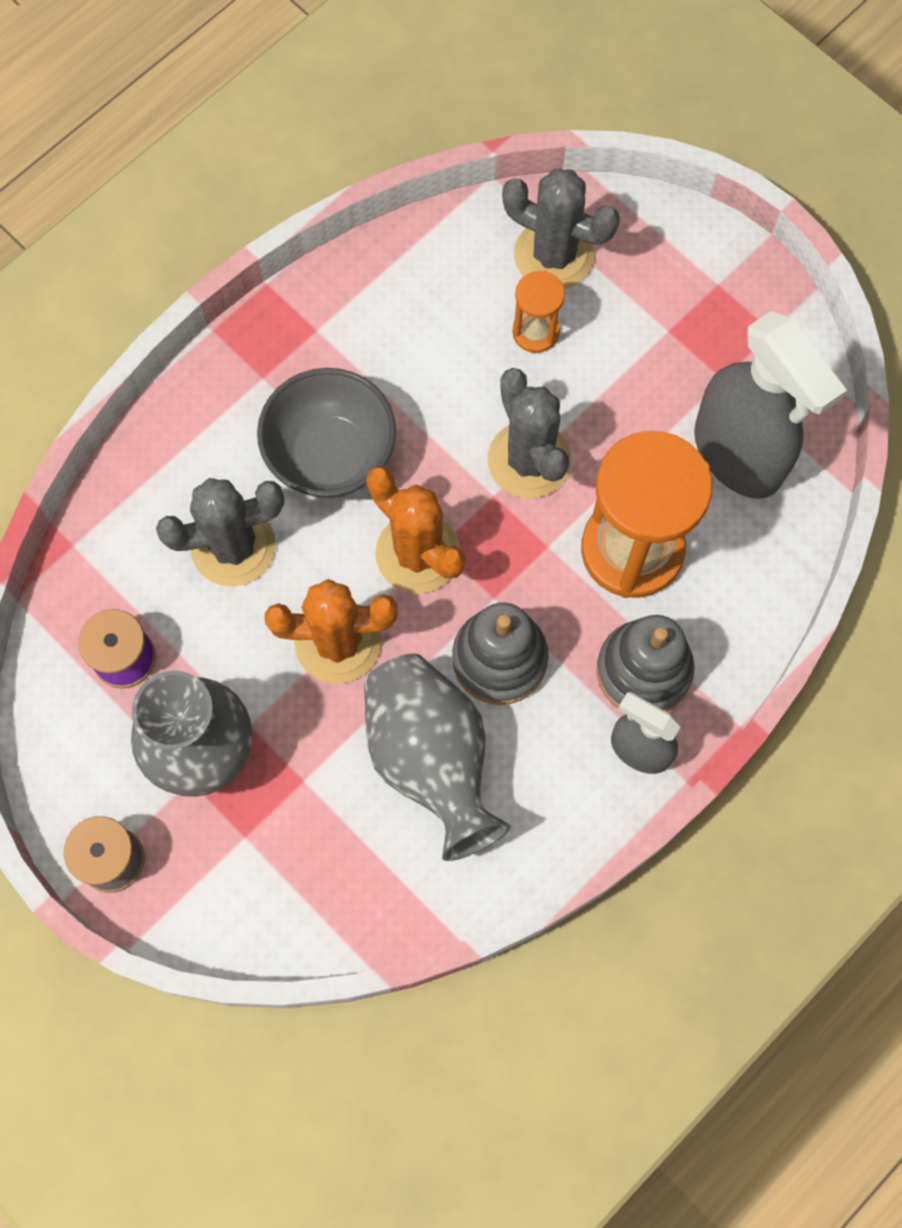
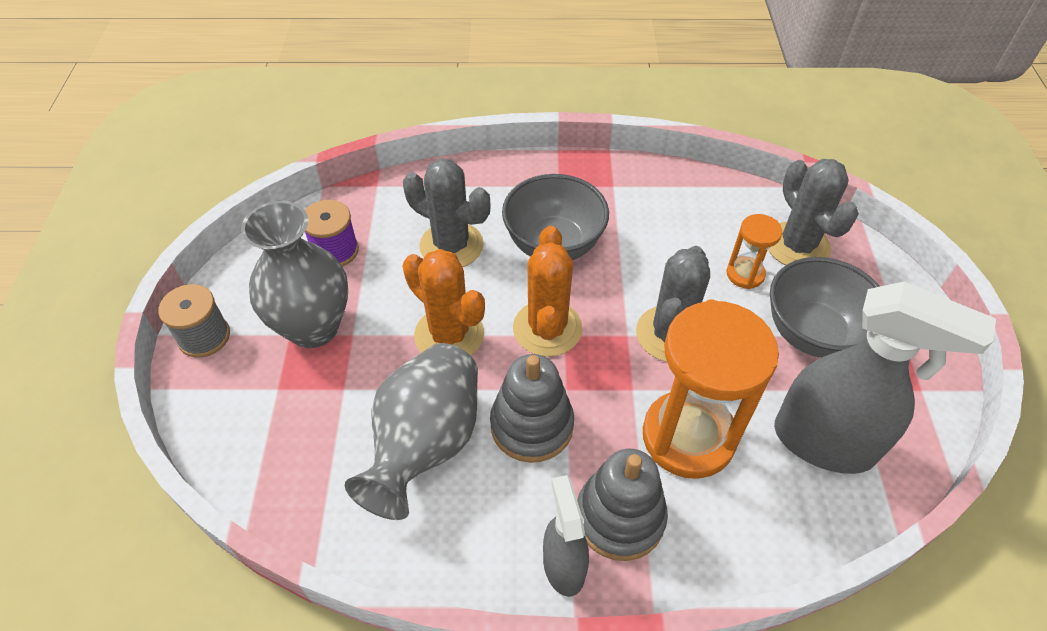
camera: 45 degrees right, 20 degrees down
(645, 349) = (812, 333): none -> grey bowl
(738, 455) = (824, 442): grey spray bottle -> grey spray bottle turned 75 degrees counterclockwise

